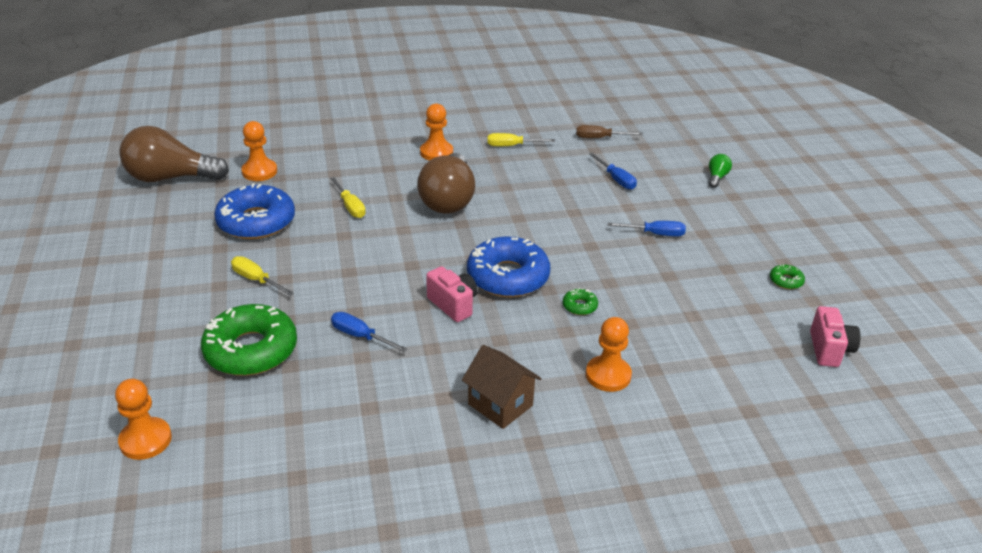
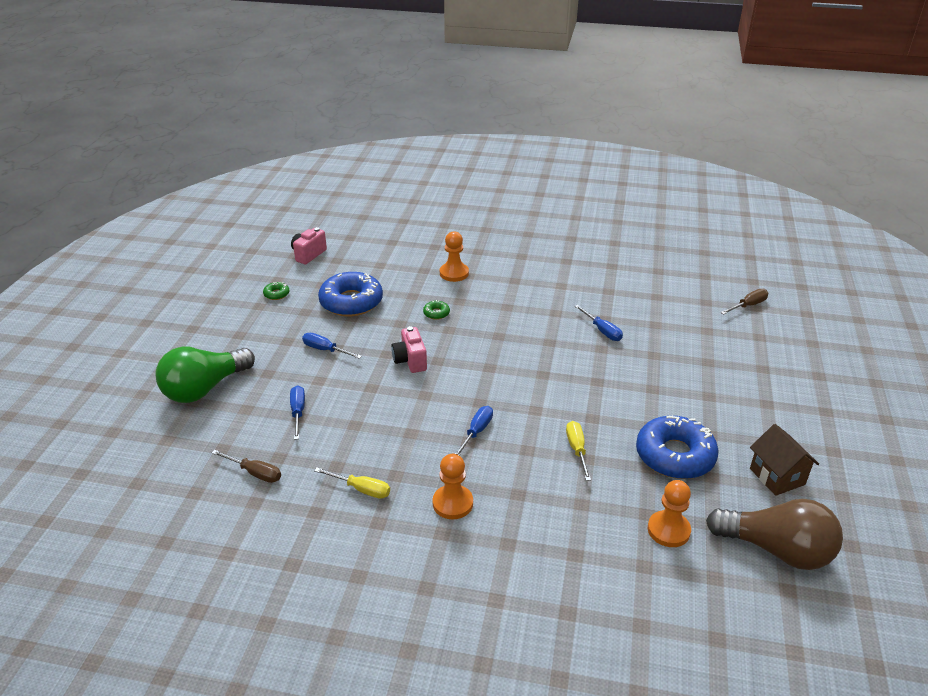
camera: 155 degrees left, 0 degrees up
(145, 440) = (748, 305): orange pawn -> brown screwdriver
(251, 350) = (682, 340): green donut -> none
(256, 280) = (677, 393): yellow screwdriver -> none
(448, 200) = (476, 432): brown light bulb -> blue screwdriver
(453, 305) = (526, 335): pink camera -> pink camera (410, 361)
(500, 405) = (529, 275): brown house -> brown house (777, 476)
(508, 277) = (472, 345): blue donut -> blue donut (351, 302)
(717, 177) = (204, 388): green light bulb -> green light bulb, size x2.37

